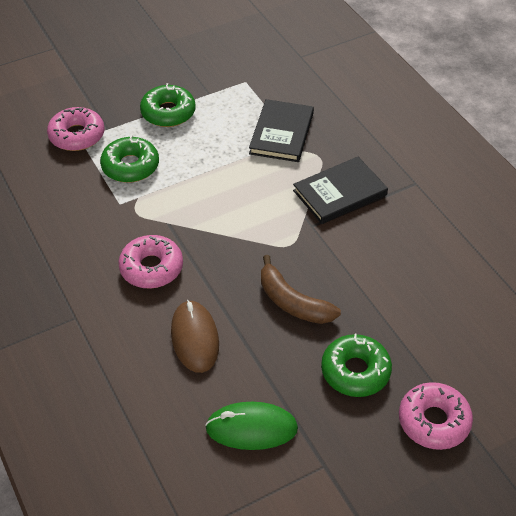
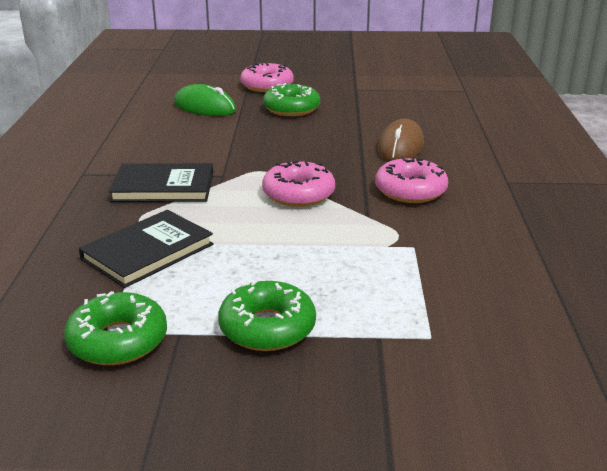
camera: 150 degrees left, 20 degrees down
(77, 135) = (434, 343): pink donut -> pink donut (298, 194)
(130, 166) = (375, 278): green donut -> green donut (118, 340)
(251, 428) = (391, 107): green mouse -> green mouse (205, 107)
(292, 302) = (298, 143): brown banana -> none

